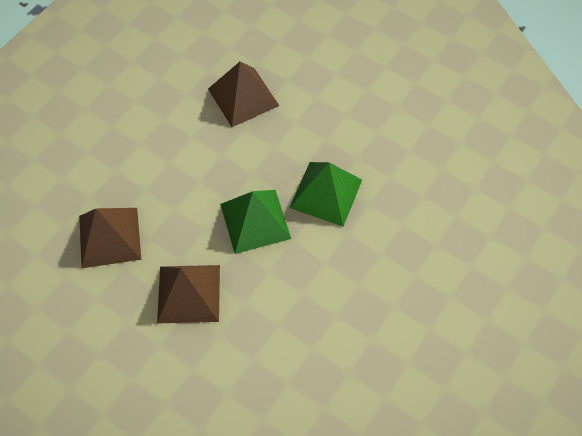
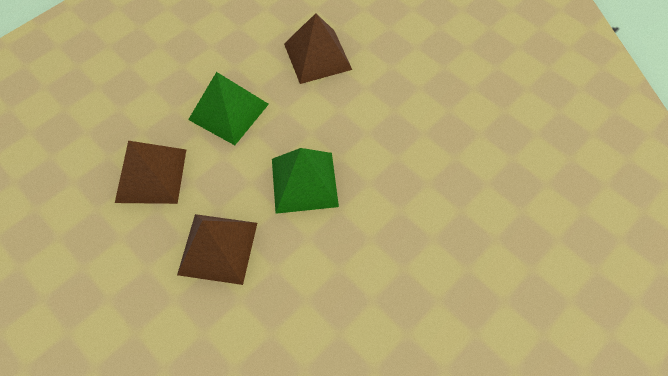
camera: 10 degrees right, 0 degrees up
(326, 193) = (384, 165): green pyramid -> green pyramid (228, 111)

